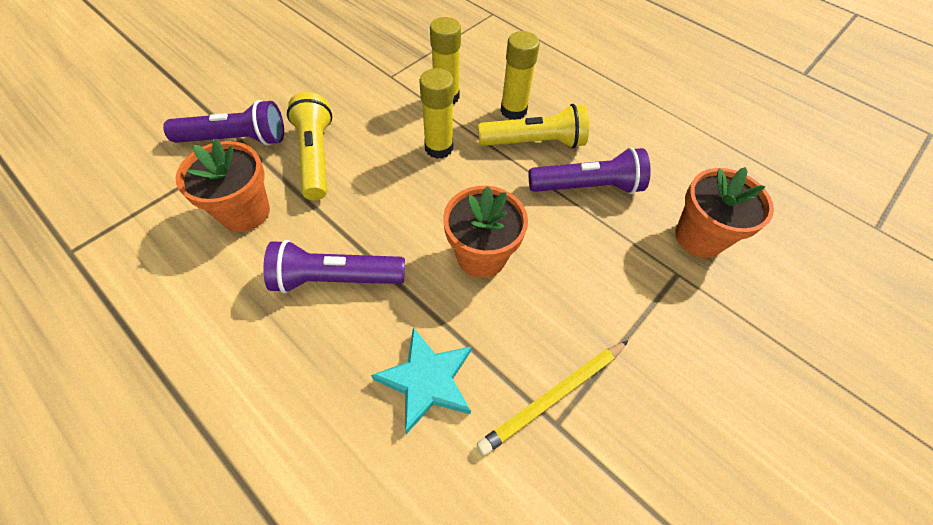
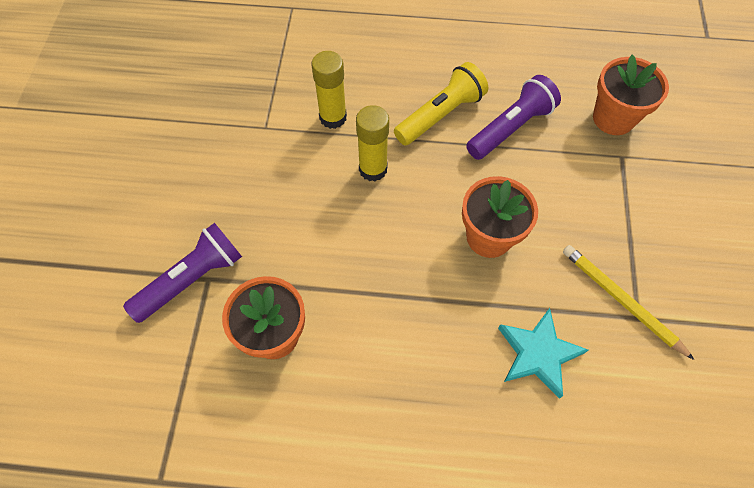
camera: 35 degrees left, 5 degrees up
(316, 157) = (281, 246): yellow flashlight -> none
(336, 278) = (404, 332): purple flashlight -> none
(513, 110) = (399, 96): yellow glue stick -> none
(553, 396) = (621, 301): yellow pencil -> yellow pencil turned 120 degrees clockwise

